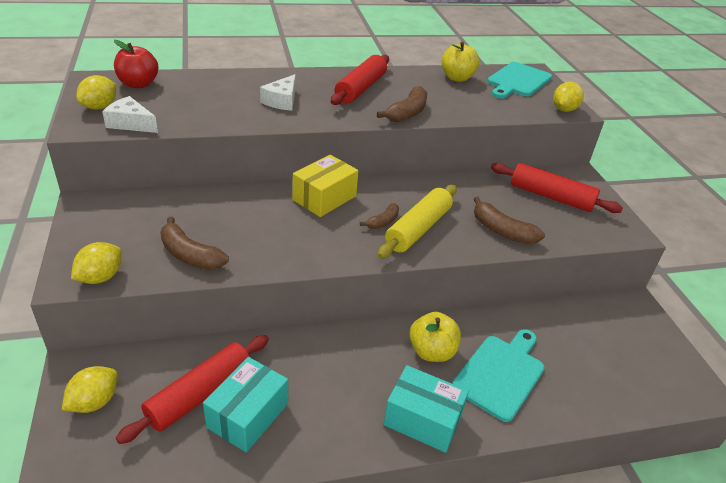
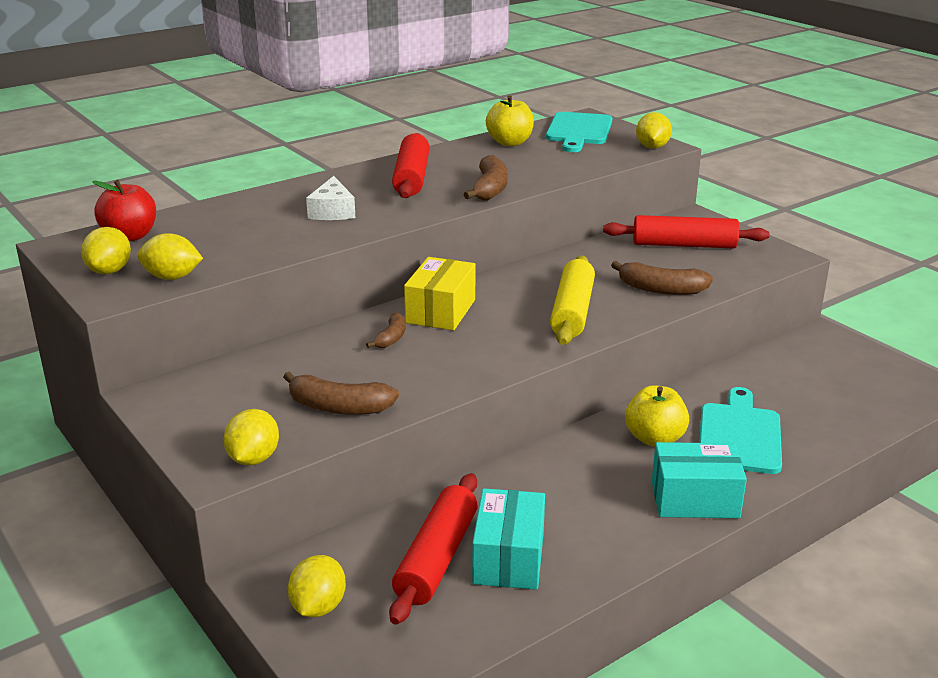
camera: 20 degrees left, 10 degrees down
(130, 123) = (172, 277): white cheese -> yellow lemon
(383, 221) = (528, 315): brown banana -> brown banana (391, 338)

